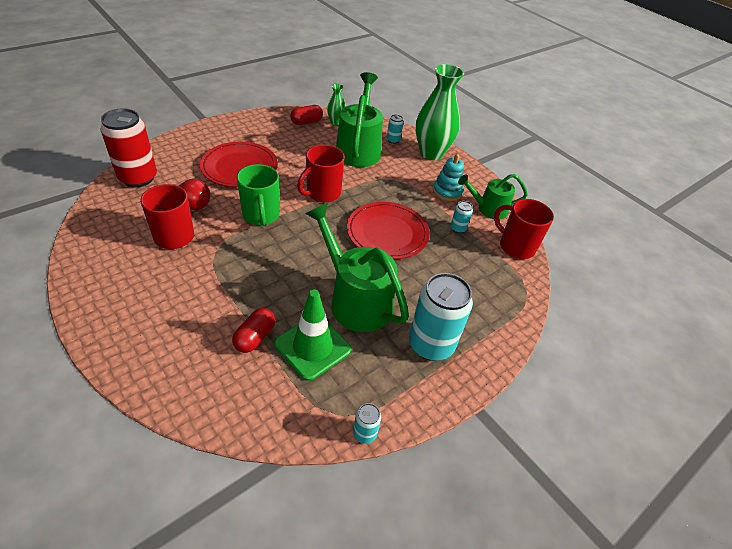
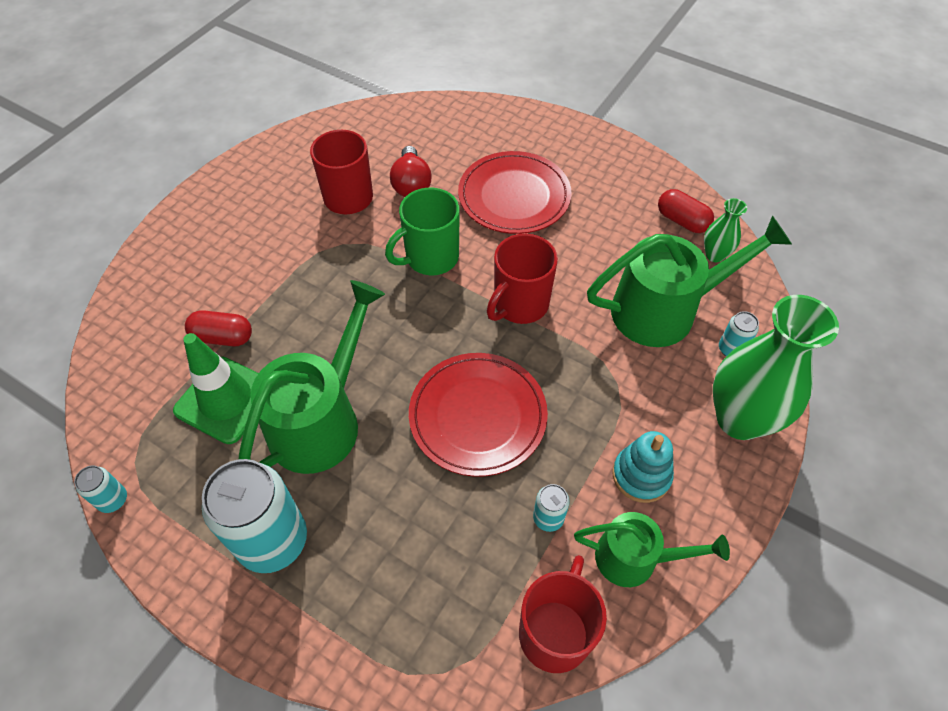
camera: 75 degrees right, 10 degrees up
(138, 178) = (431, 121): red can -> none
(322, 193) = (520, 304): red mug -> red mug turned 75 degrees counterclockwise
(488, 209) = (636, 558): green watering can -> green watering can turned 120 degrees clockwise

